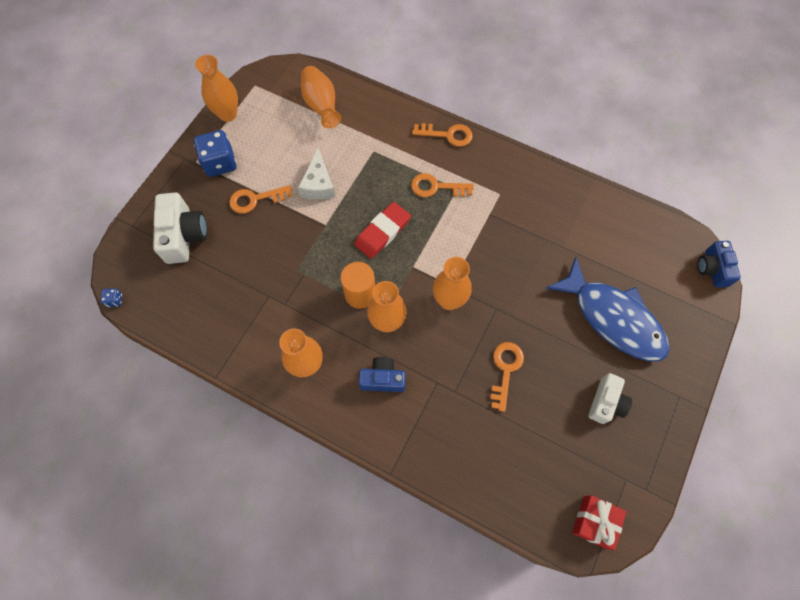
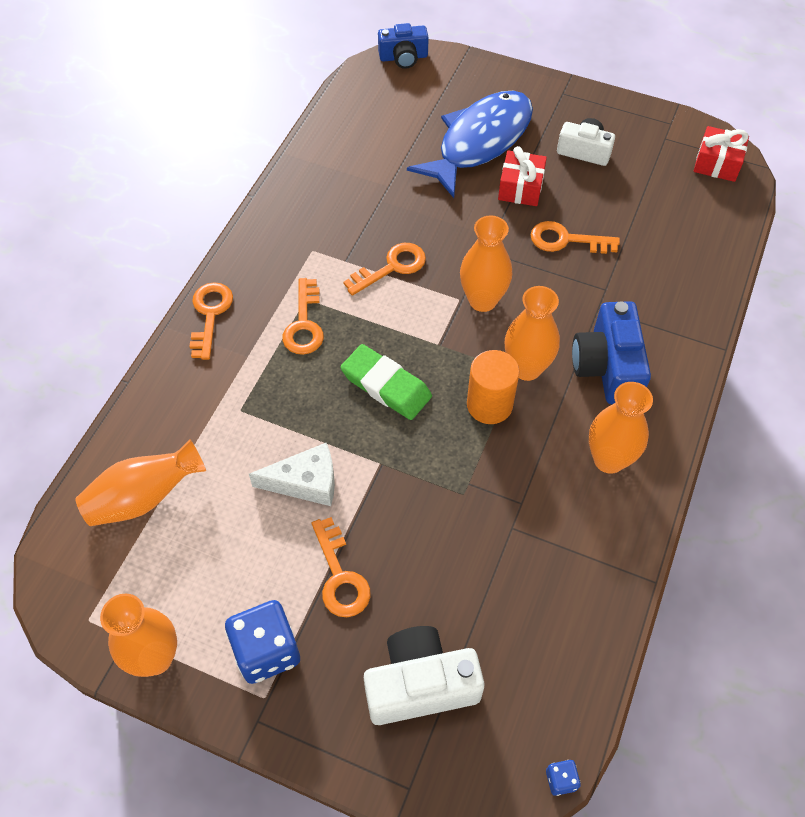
camera: 95 degrees left, 10 degrees down
(382, 232) = (386, 385): red eraser -> green eraser
(382, 379) = (607, 367): blue camera -> blue camera, size x1.52
(482, 243) = (392, 267): none -> orange key
(561, 343) = (520, 188): none -> red gift

